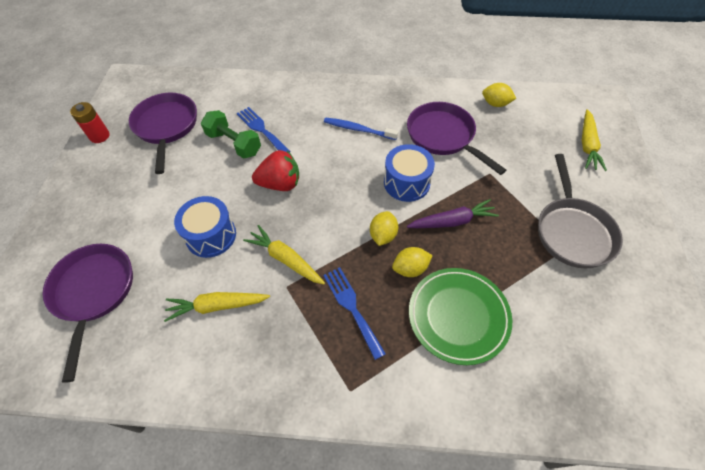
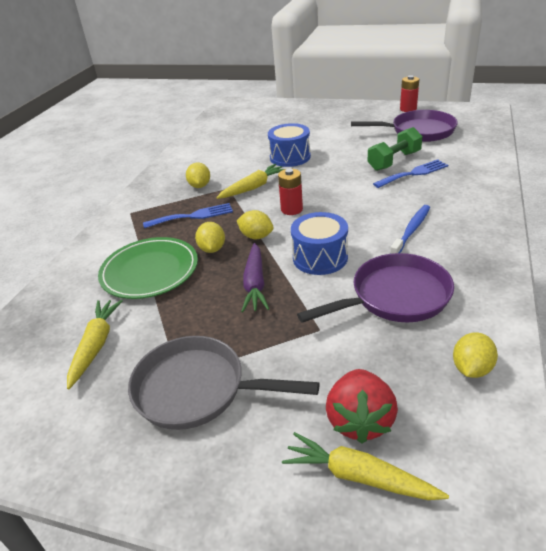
camera: 105 degrees right, 20 degrees down
(94, 292) = (260, 124): purple pan -> none
(217, 306) = (227, 163): yellow carrot -> yellow carrot (96, 345)
(280, 184) = (337, 184): red strawberry -> red strawberry (360, 420)
(280, 322) = (200, 186): none -> yellow lemon
(331, 214) = (291, 209): none -> red battery

